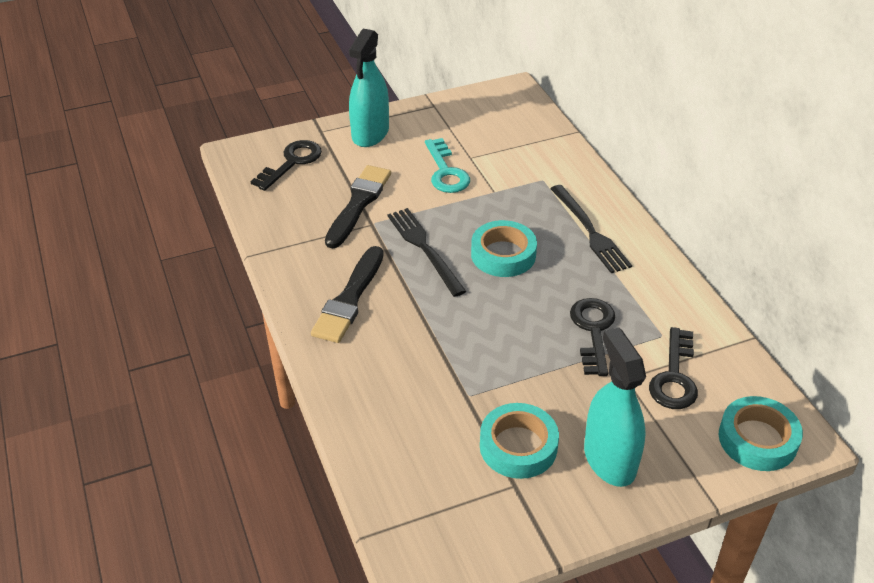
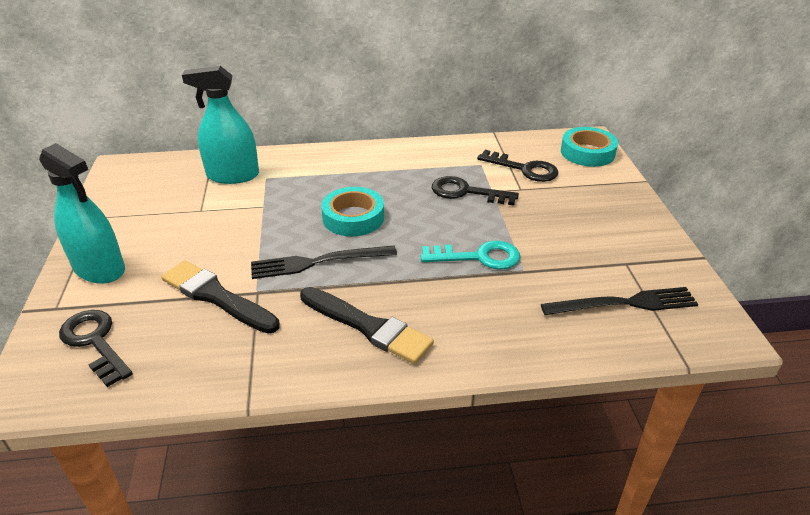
camera: 75 degrees left, 5 degrees down
(446, 172) = (211, 228): turquoise key -> turquoise key (479, 257)
(518, 446) = (585, 253): turquoise tape -> none
(590, 231) = (349, 169): black fork -> black fork (624, 303)
(609, 459) = (601, 213): turquoise spray bottle -> turquoise spray bottle (233, 175)

